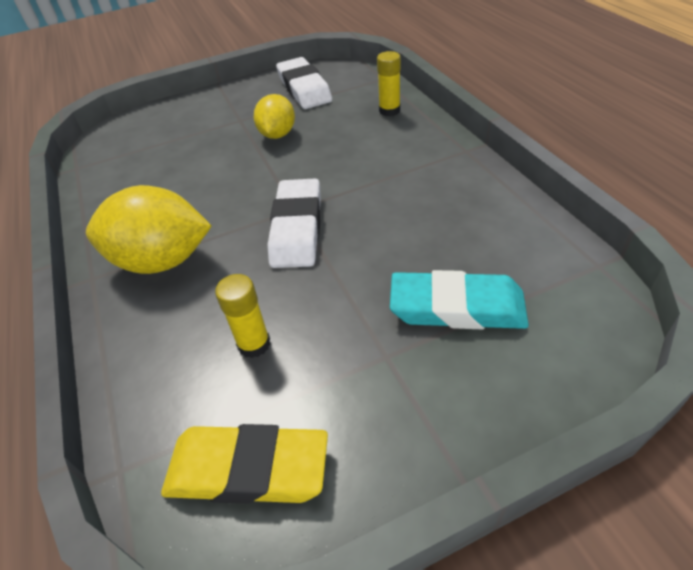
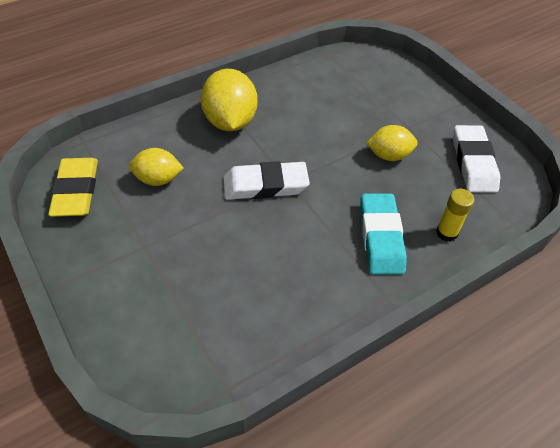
camera: 75 degrees right, 5 degrees up
(254, 344) = (158, 179): yellow glue stick -> yellow lemon
(304, 89) = (473, 163): white eraser -> white eraser turned 60 degrees counterclockwise
(457, 307) = (183, 285): turquoise eraser -> turquoise eraser (381, 237)

